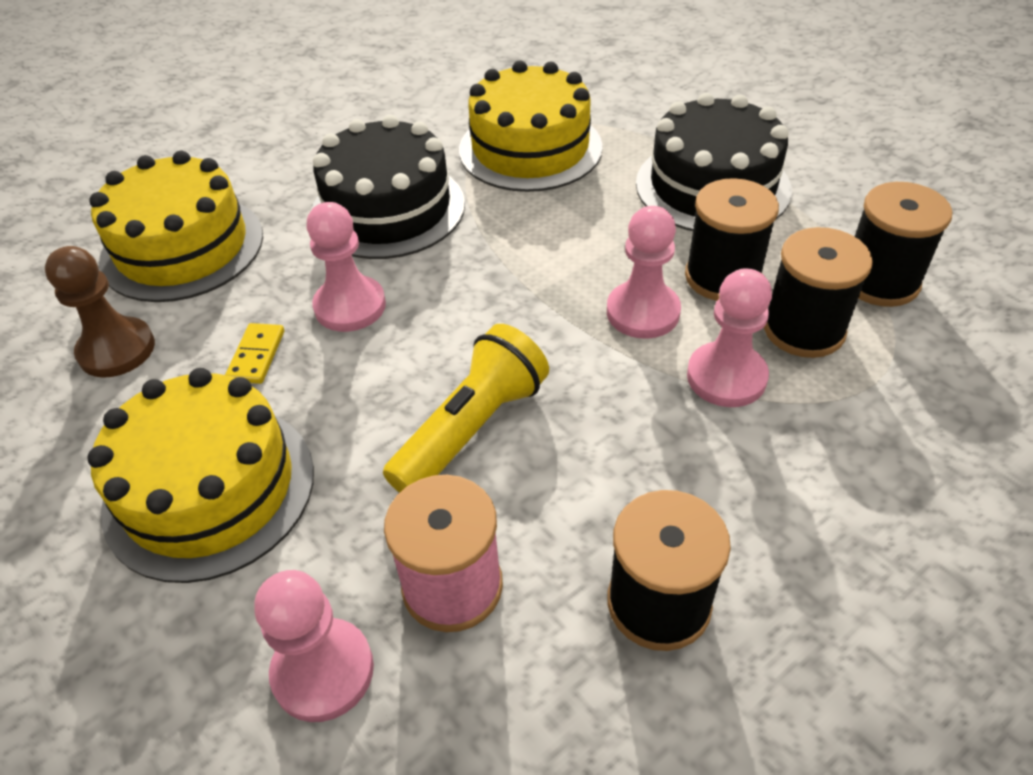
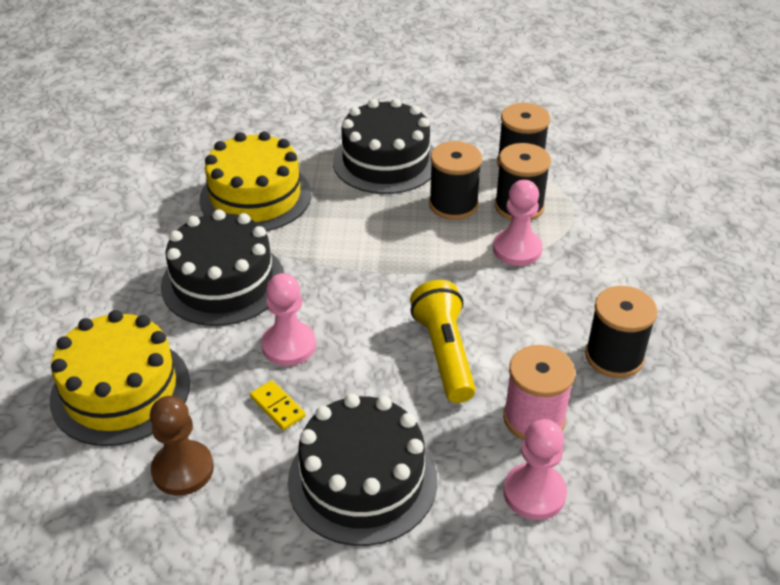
camera: 50 degrees left, 5 degrees down
(209, 489) = (362, 480): yellow cake -> black cake
(643, 312) = (442, 245): pink pawn -> none

